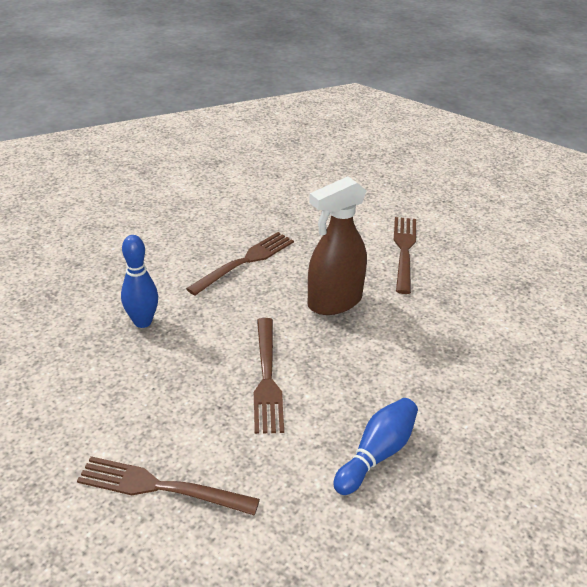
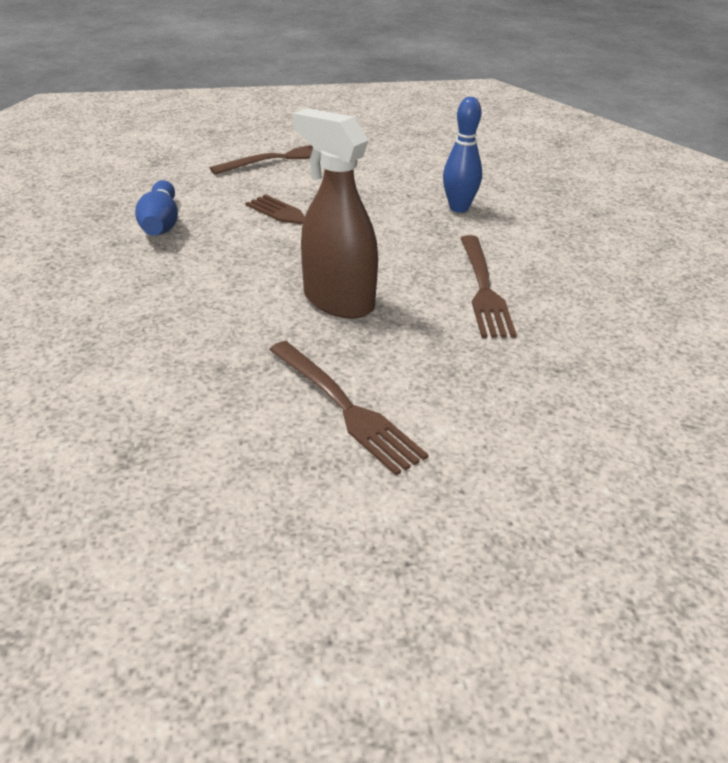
camera: 135 degrees right, 0 degrees up
(334, 302) = (338, 301): brown spray bottle -> brown spray bottle turned 60 degrees counterclockwise

